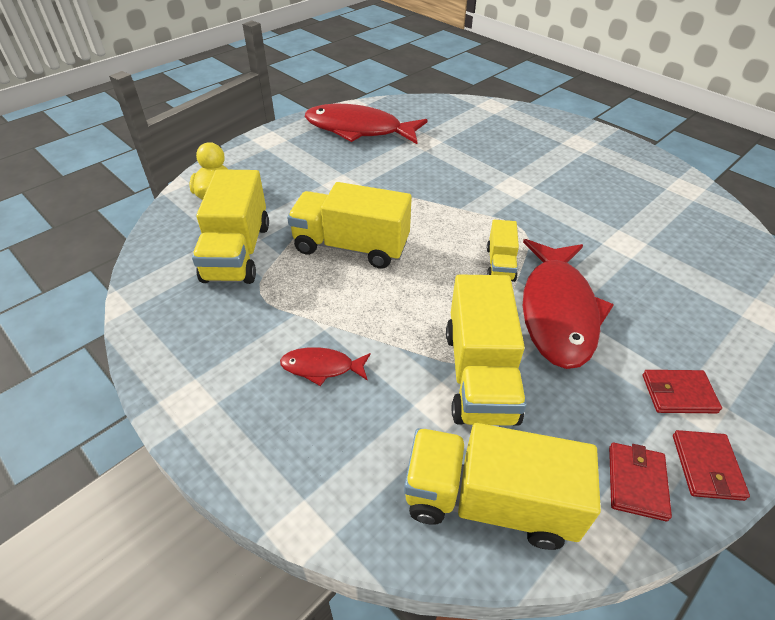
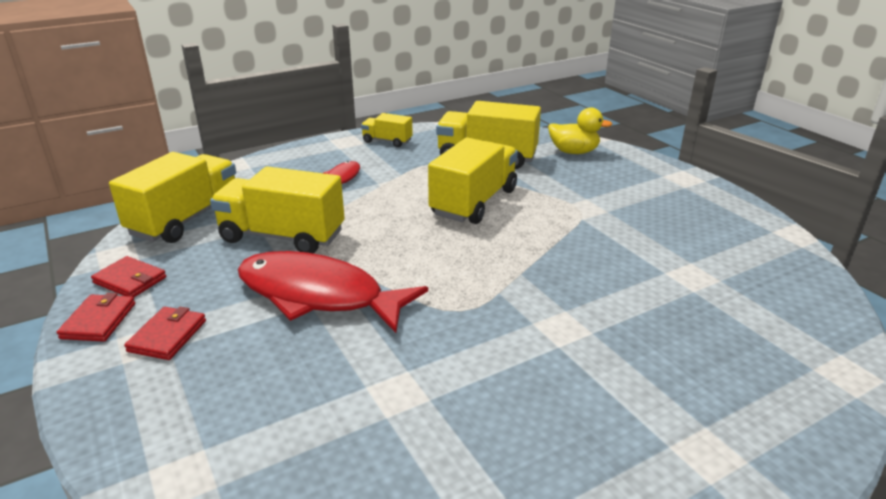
camera: 105 degrees right, 15 degrees down
(359, 130) = (717, 231): red fish -> none
(500, 264) = (408, 278): yellow truck -> yellow truck (387, 141)
(707, 467) = (99, 321): red wallet -> red wallet turned 75 degrees clockwise

